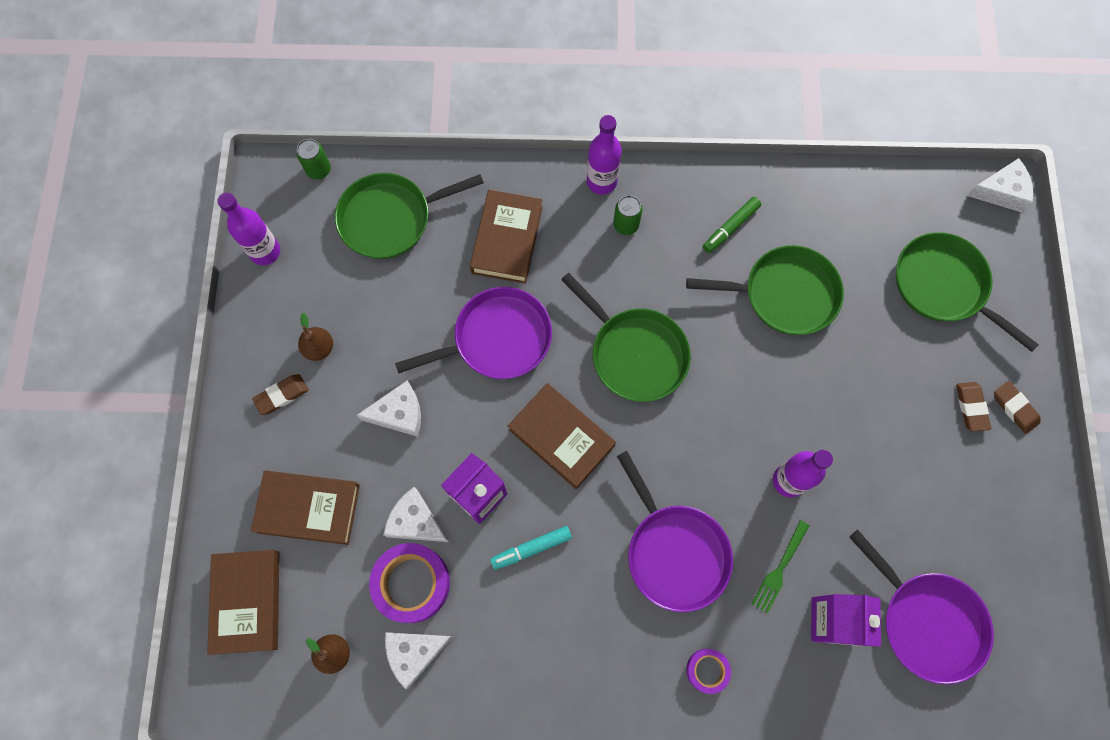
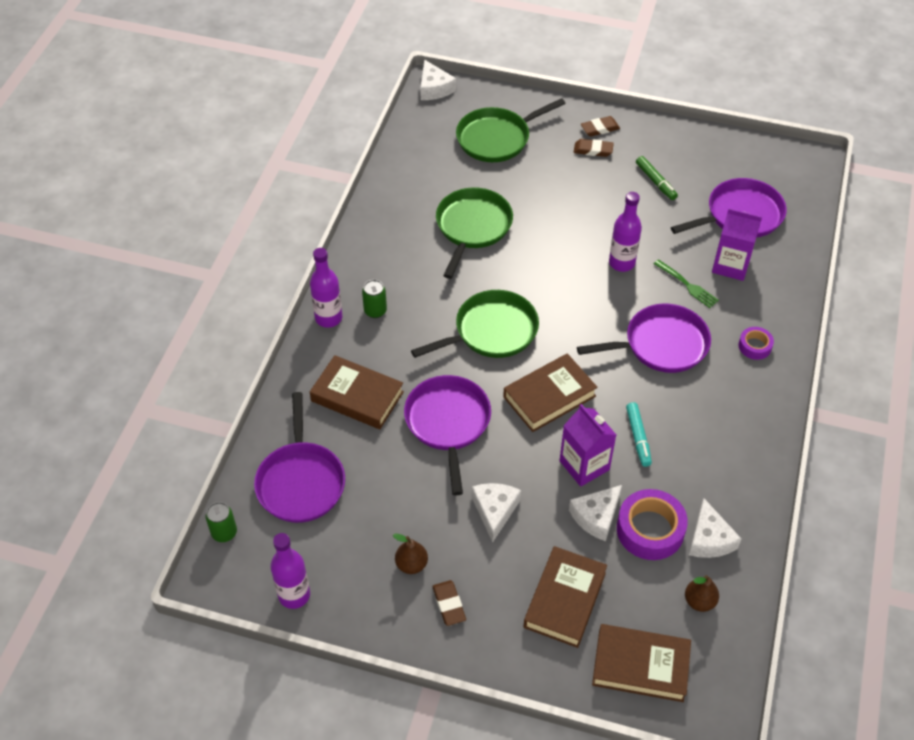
camera: 75 degrees left, 20 degrees down
(390, 219) = (301, 482): green pan -> purple pan
(730, 228) = (404, 245): green marker -> green marker (655, 182)
(1001, 191) = (434, 88): white cheese -> white cheese turned 150 degrees clockwise

